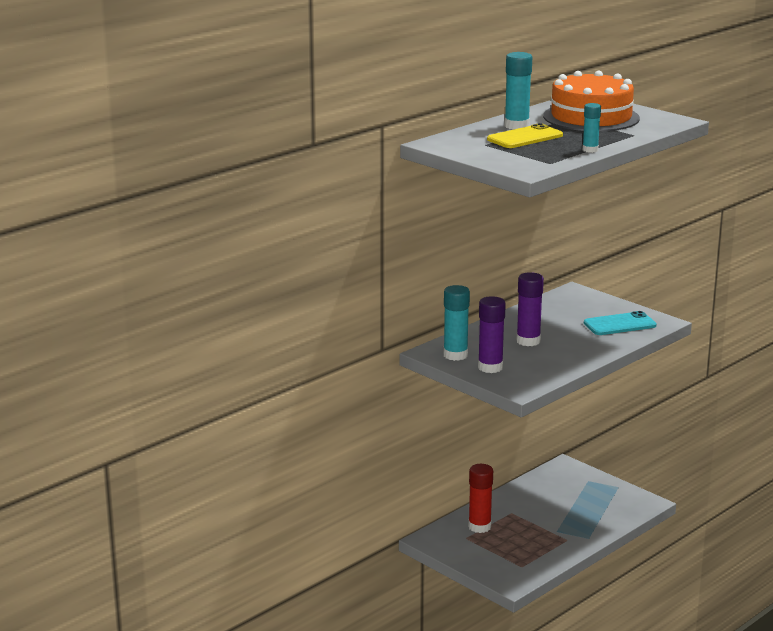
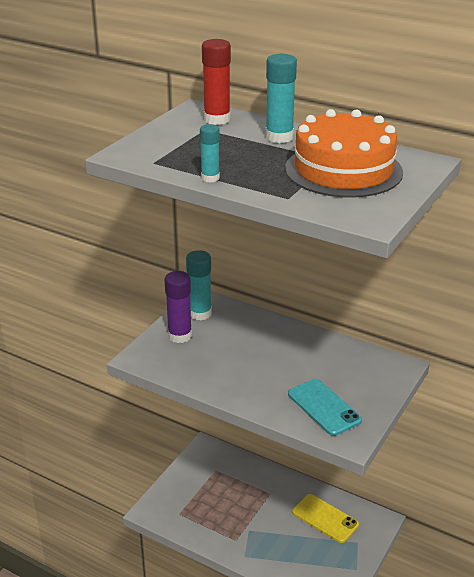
camera: 75 degrees right, 10 degrees up
(479, 527) = (237, 476): red glue stick -> red glue stick (217, 119)
(525, 137) = (239, 144): yellow phone -> yellow phone (325, 518)
(528, 341) = (250, 350): purple glue stick -> none

